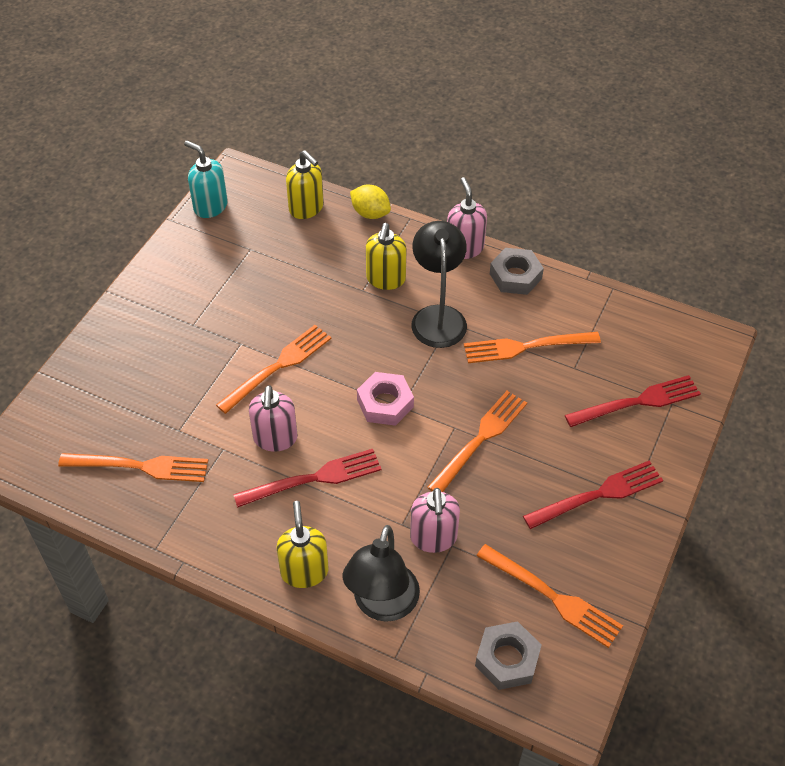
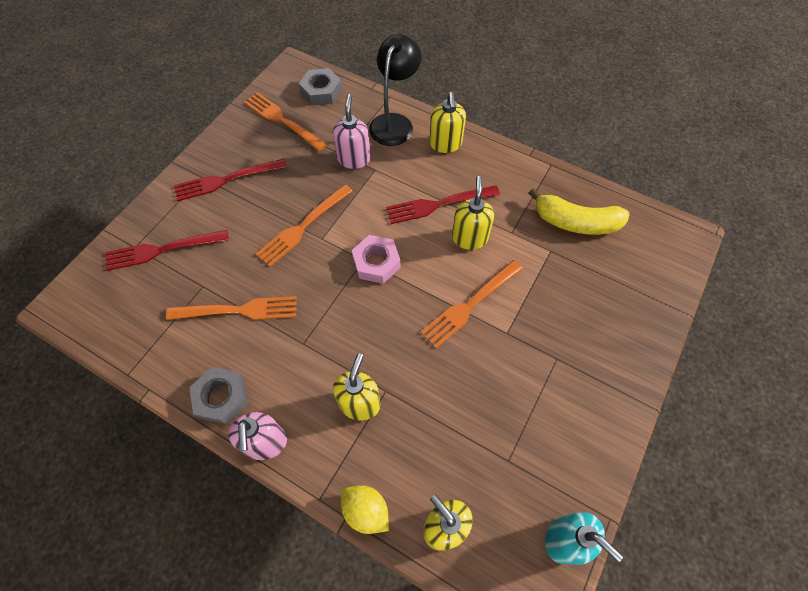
camera: 175 degrees left, 10 degrees up
(140, 466) = (576, 222): orange fork -> yellow banana
(275, 438) = (469, 238): pink soap dispenser -> yellow soap dispenser
(438, 317) = (314, 350): black lamp -> none

